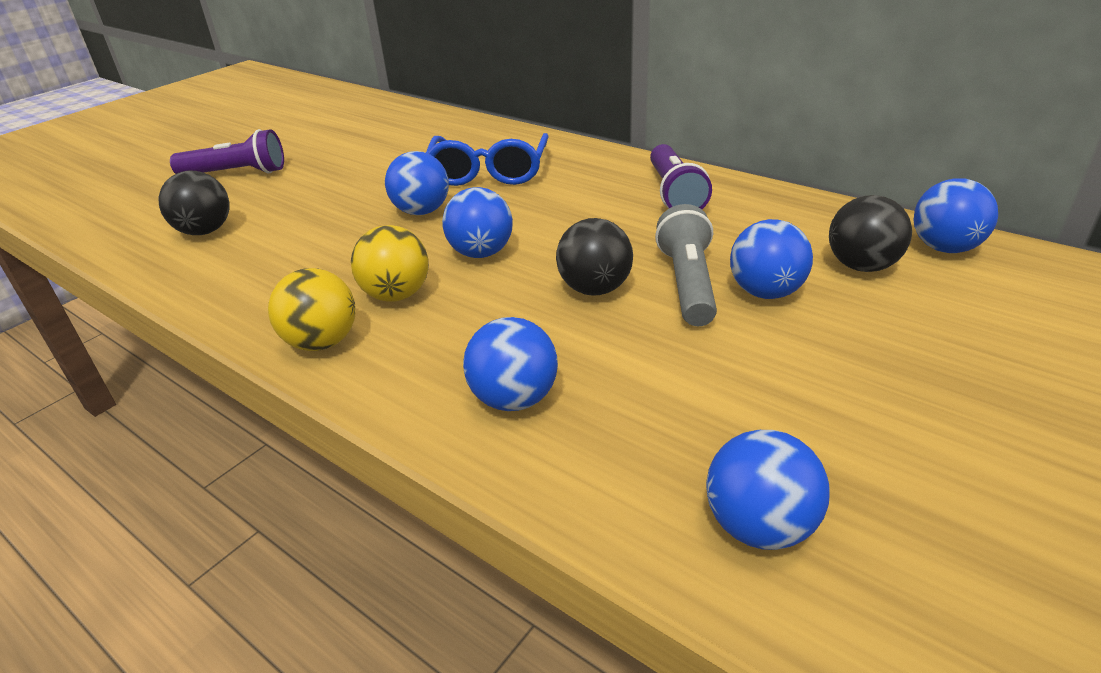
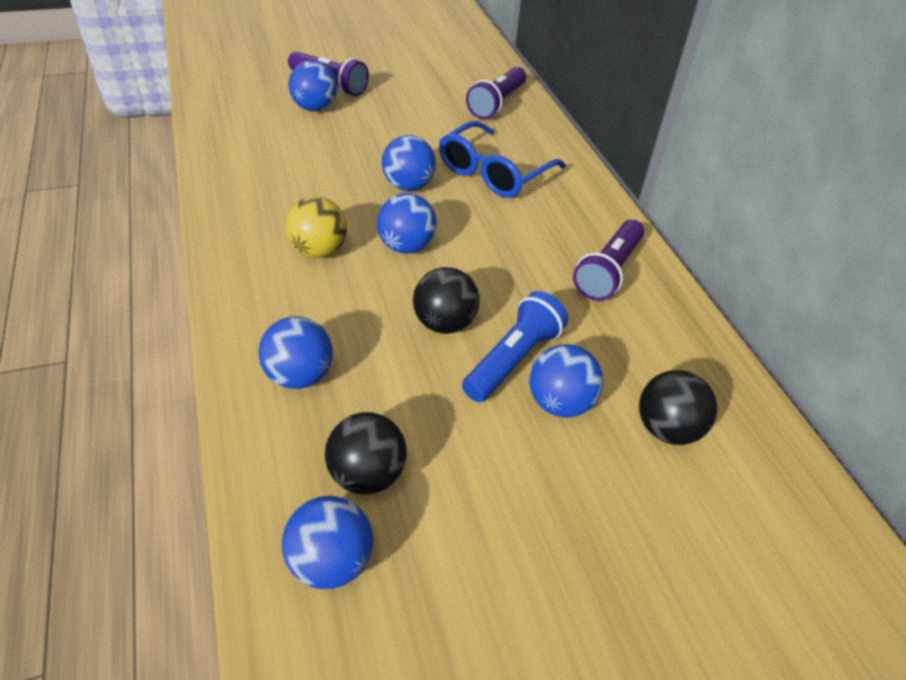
camera: 30 degrees right, 10 degrees up
(205, 231) = (264, 129): black ball -> black ball (367, 475)
(322, 342) = (242, 262): yellow ball -> none
(426, 129) = (496, 103): none -> purple flashlight
(688, 283) = (513, 359): grey flashlight -> blue flashlight
(944, 248) = (765, 458): blue ball -> blue ball (314, 108)

